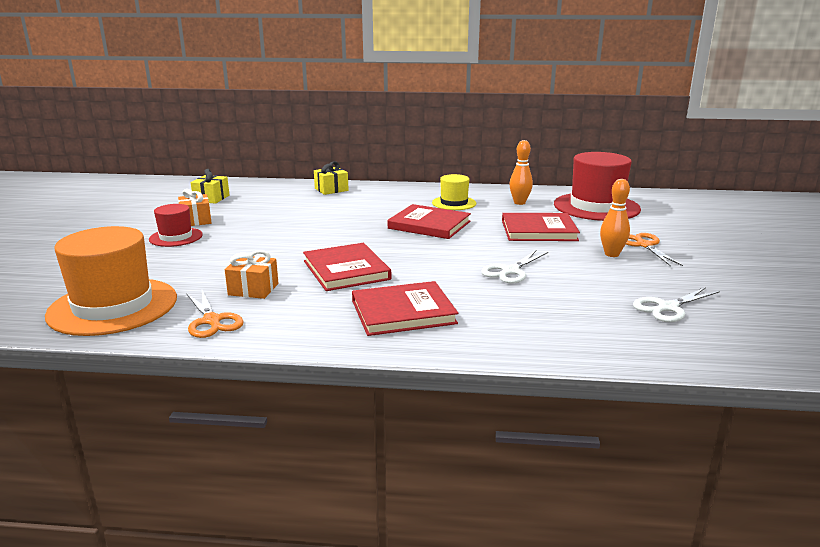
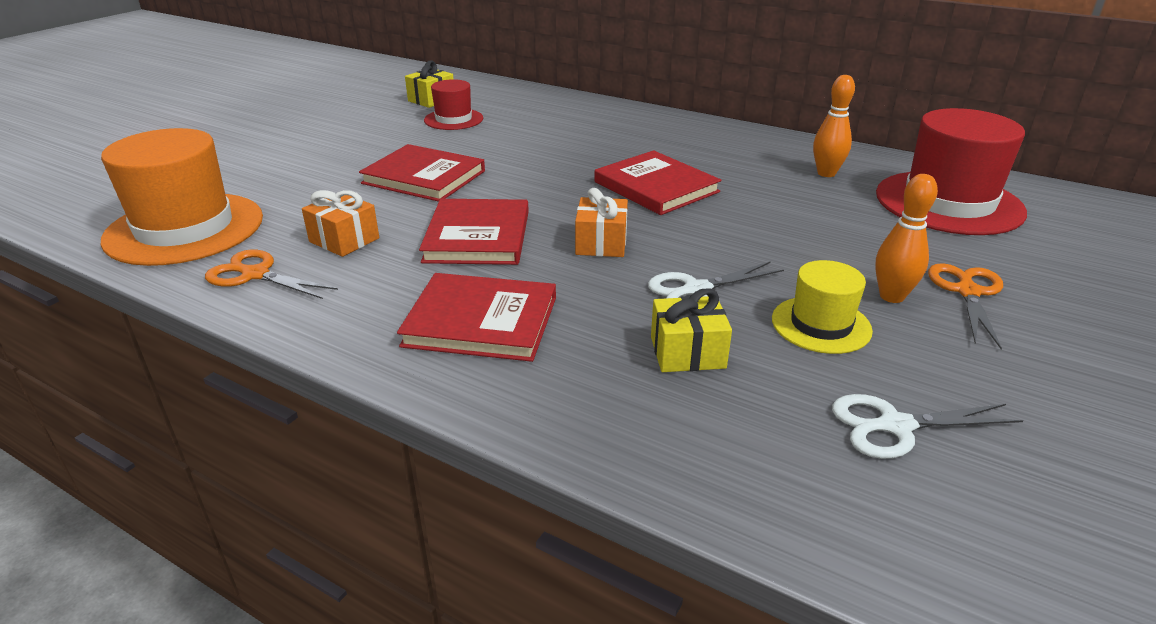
camera: 25 degrees right, 10 degrees up
(176, 237) = (340, 147): red hat -> red hat (453, 119)
(196, 220) = (384, 128): orange gift -> orange gift (601, 243)
(212, 321) = (256, 274): orange scissors -> orange scissors turned 120 degrees clockwise
(331, 189) = (582, 109): yellow gift -> yellow gift (687, 352)
(454, 203) = (726, 157): yellow hat -> yellow hat (821, 325)
(538, 230) = (810, 228): red book -> red book (424, 177)

